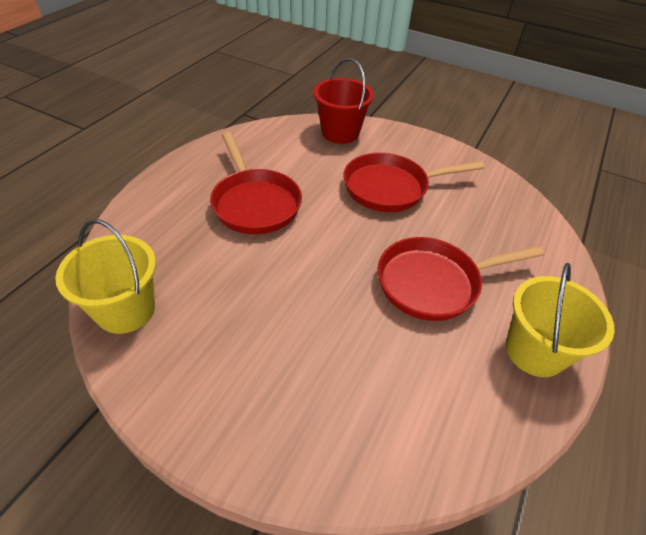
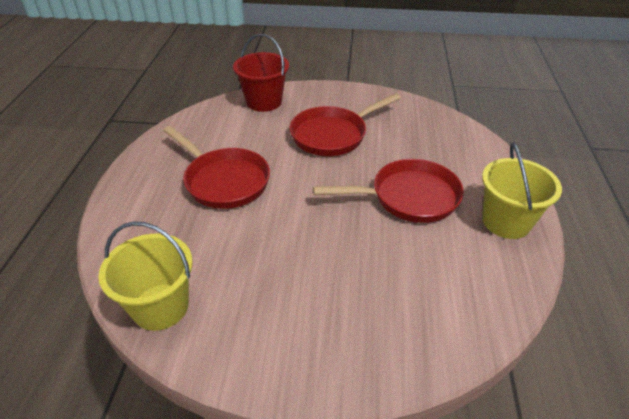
camera: 20 degrees left, 5 degrees down
(434, 283) = (408, 197): red pan -> red pan turned 150 degrees counterclockwise

